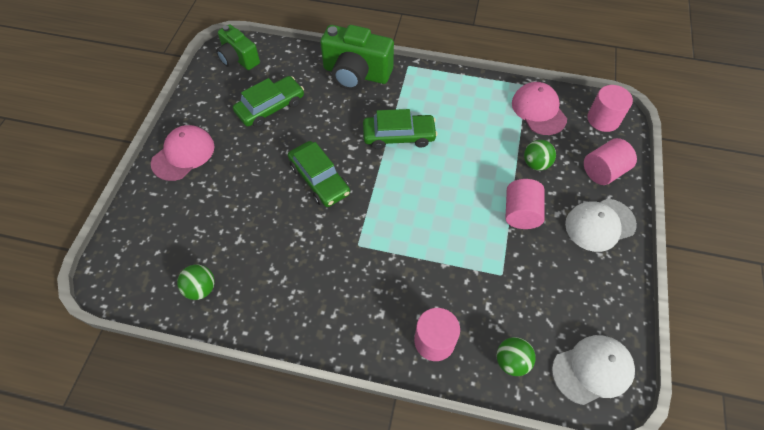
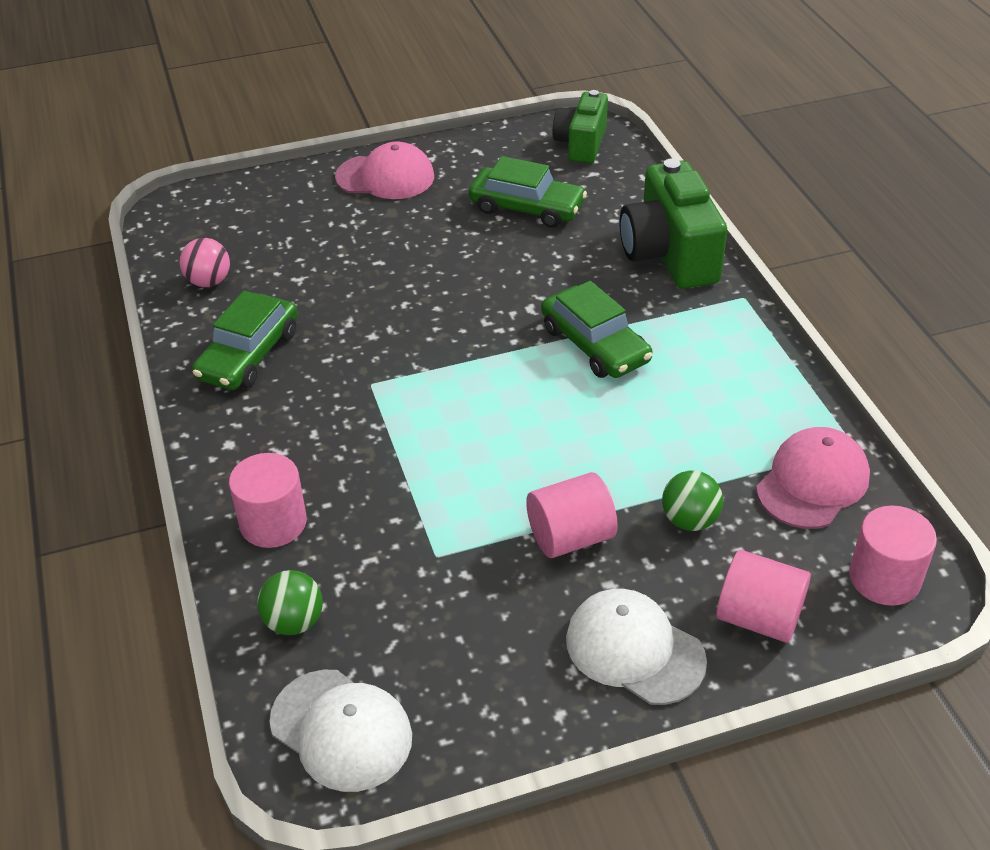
camera: 60 degrees right, 15 degrees down
(201, 288) = (209, 281): green ball -> pink ball
(319, 179) = (447, 303): green car -> green car (249, 354)

